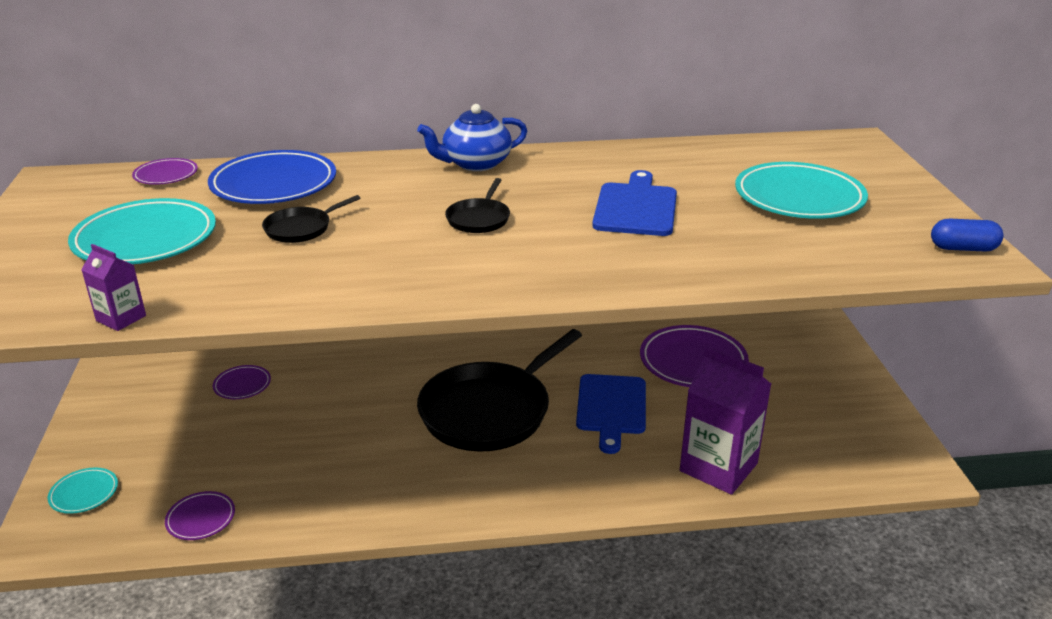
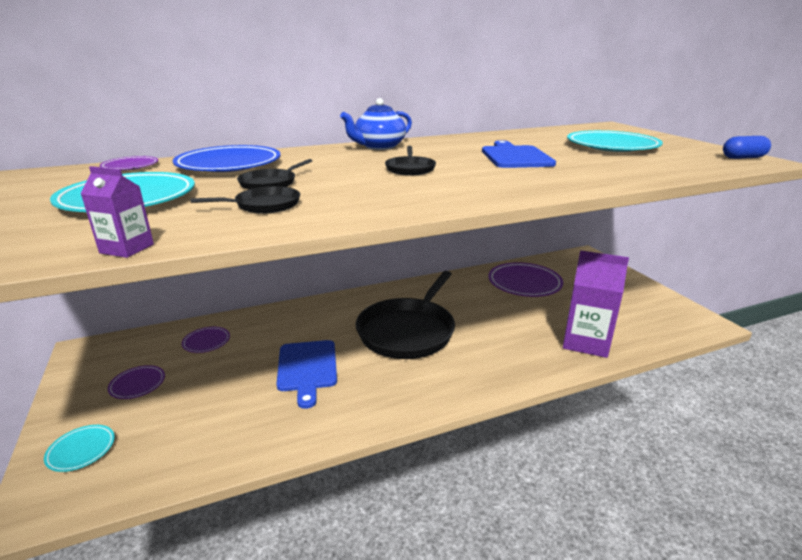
camera: 15 degrees left, 5 degrees down
(201, 518) = (203, 451): purple plate -> purple plate (137, 384)
(275, 268) = (264, 205): none -> black pan
(611, 408) = (491, 317): blue cutting board -> blue cutting board (307, 368)

